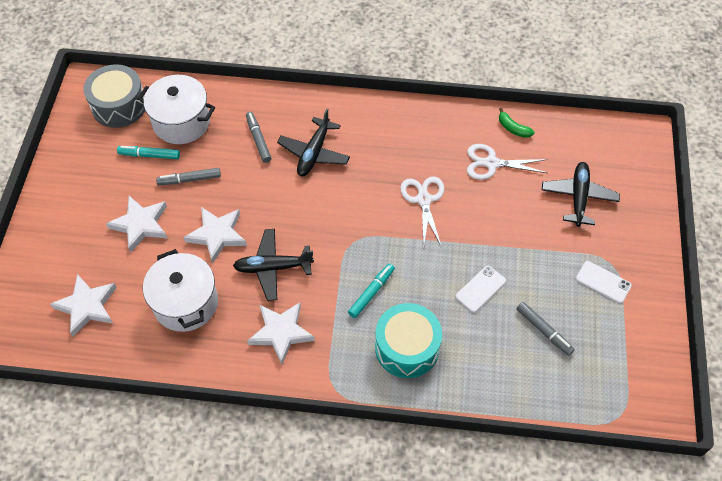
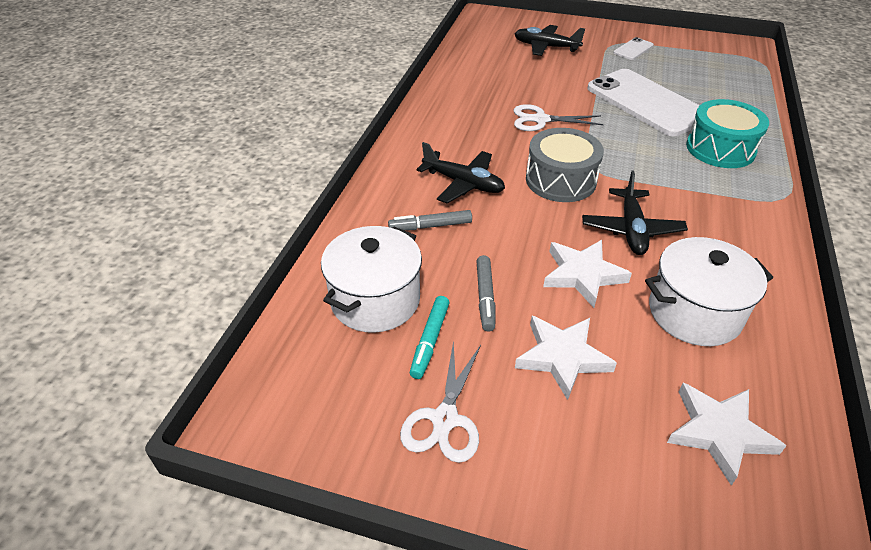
camera: 80 degrees left, 15 degrees down
(119, 105) = (312, 377): grey drum -> grey drum (560, 180)
(281, 332) = (722, 230): white star -> none
(371, 293) = (658, 163): turquoise marker -> none
(480, 289) = (646, 102): white phone -> white phone, size x2.34
(491, 163) = (501, 80): white scissors -> white scissors (445, 419)
(513, 128) = (461, 64): green banana -> none
(544, 330) = (686, 79): grey marker -> none

